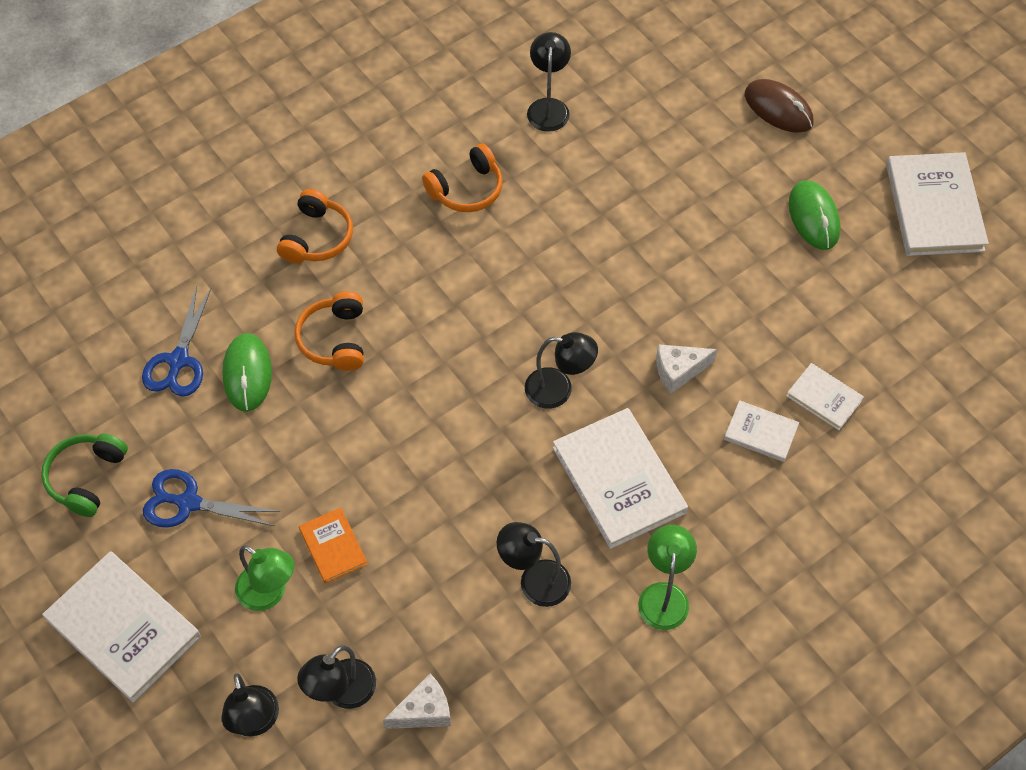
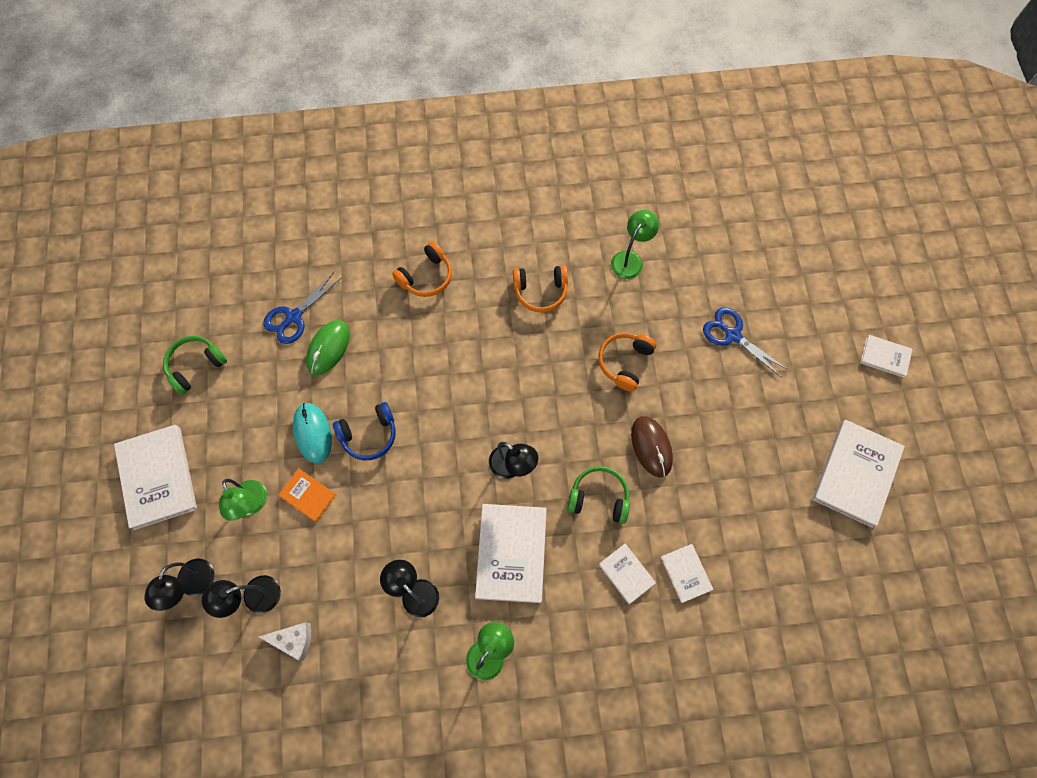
camera: 30 degrees right, 10 degrees up
(188, 503) = (243, 416): blue scissors -> blue scissors (732, 335)
(292, 476) = (313, 433): none -> turquoise mouse
(333, 547) = (308, 495): orange book -> orange book turned 60 degrees counterclockwise
(334, 339) = (394, 353): orange headphones -> orange headphones (624, 362)
(364, 443) = (369, 435): none -> blue headphones
(548, 107) = (630, 259): black lamp -> green lamp
(678, 371) = (599, 497): white cheese -> green headphones
(778, 108) = (789, 340): brown mouse -> brown mouse (651, 447)
(813, 217) = (763, 435): green mouse -> none
(888, 77) = (885, 357): none -> white book

